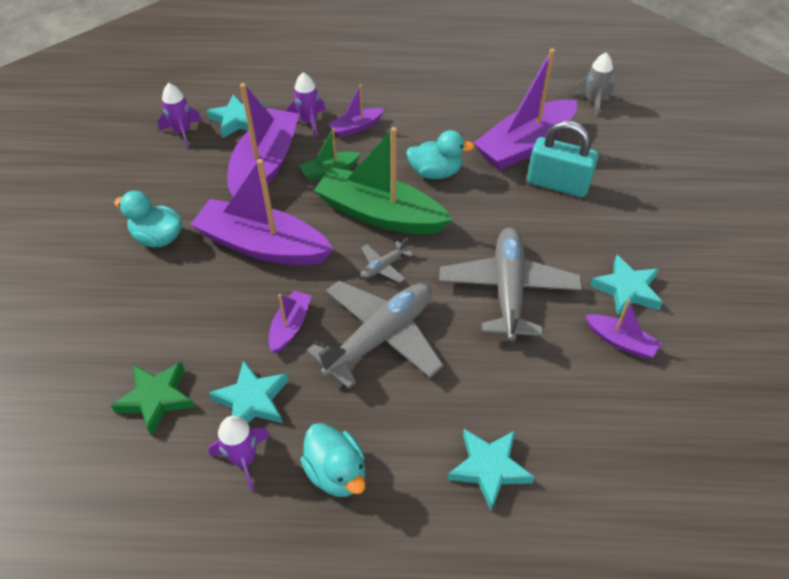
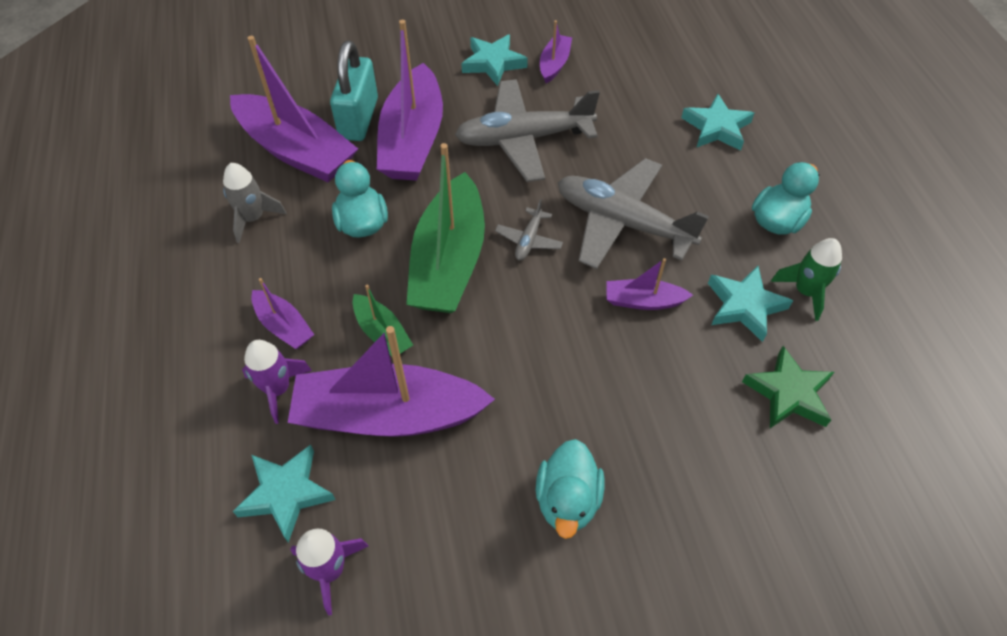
camera: 105 degrees left, 5 degrees up
(244, 459) = (805, 291): purple rocket -> green rocket
(262, 246) = (538, 366): purple boat -> purple boat (413, 140)
(384, 266) = (529, 240): grey plane -> grey plane turned 75 degrees clockwise
(593, 101) = (203, 102): grey rocket -> grey rocket (253, 218)

